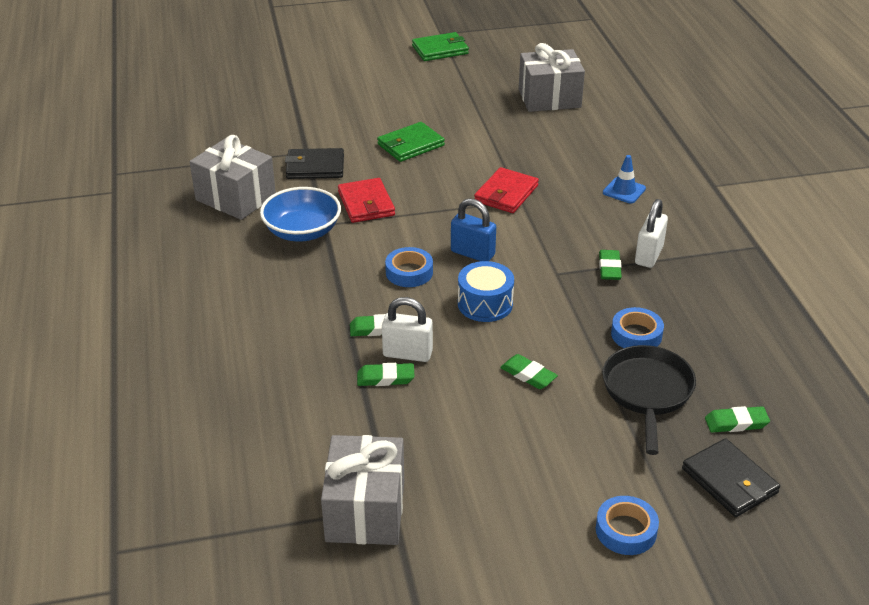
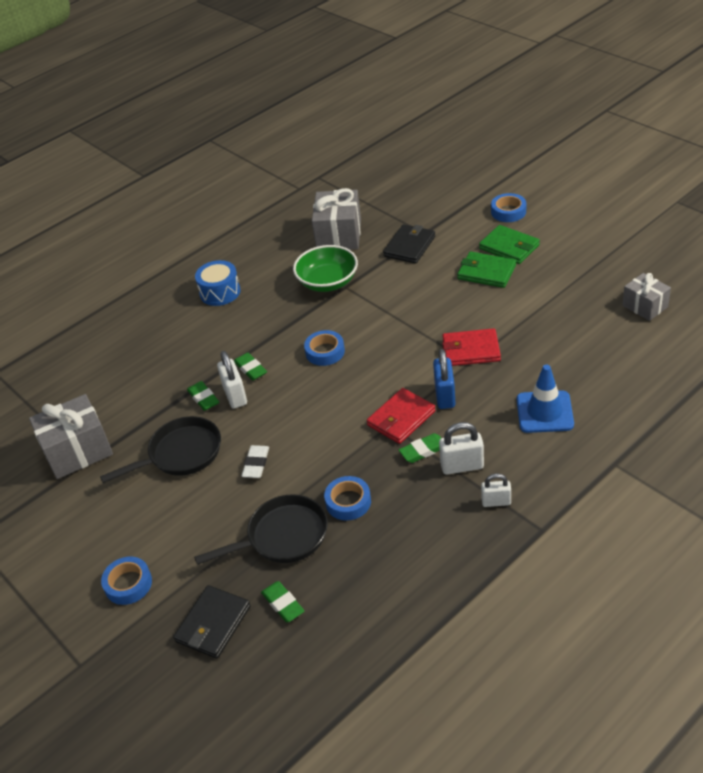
camera: 65 degrees right, 5 degrees up
(302, 231) = (328, 282): blue bowl -> green bowl
(315, 167) = (409, 246): black wallet -> black wallet turned 60 degrees clockwise
(341, 102) = (508, 211): none -> blue tape
(366, 204) = (388, 291): red wallet -> red wallet (401, 418)
(440, 50) = (649, 214): green wallet -> green wallet (509, 247)
(458, 424) = (181, 454): none -> black pan
(472, 253) = (375, 370): blue padlock -> blue padlock (445, 396)
(485, 304) = (319, 405): blue drum -> blue drum (220, 292)
(528, 375) = (256, 464): green eraser -> white eraser
(549, 98) = (645, 306): grey gift -> grey gift, size x0.61
(624, 191) = (544, 412): blue traffic cone -> blue traffic cone, size x1.53
(707, 255) = (496, 502): none -> white padlock

